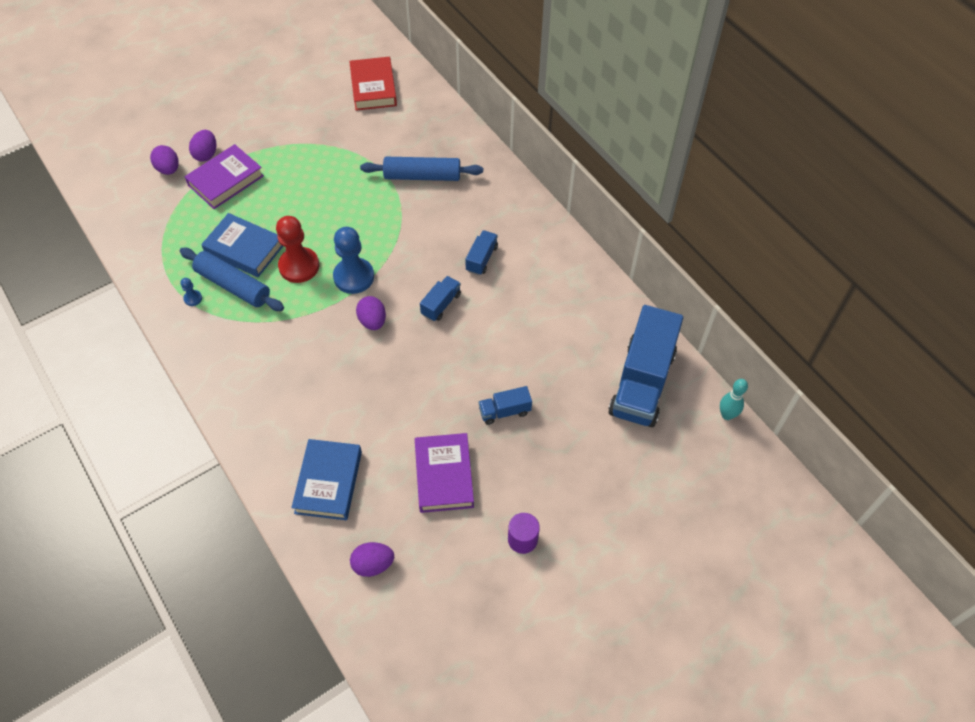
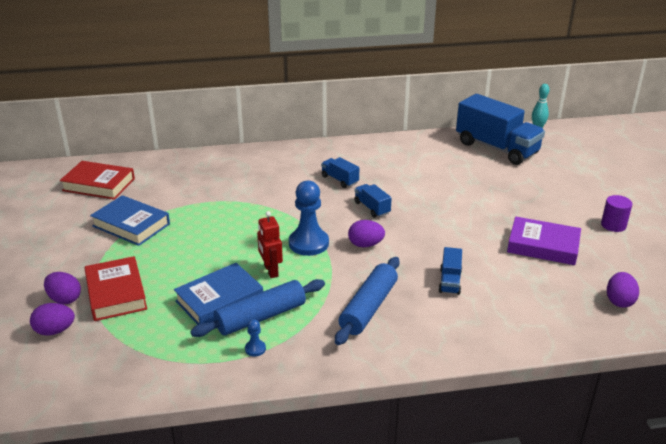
camera: 65 degrees left, 25 degrees down
(226, 180) = (116, 293): purple book -> red book
(299, 266) = (270, 271): red pawn -> red robot
(328, 482) = (527, 307): blue book -> blue book (131, 225)
(422, 176) = (227, 185): blue rolling pin -> blue rolling pin (368, 308)
(504, 411) = (494, 205): blue truck -> blue truck (450, 281)

